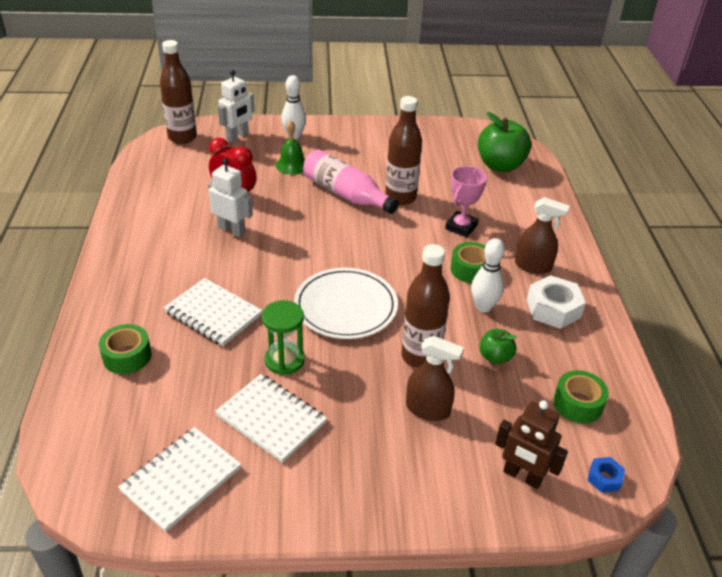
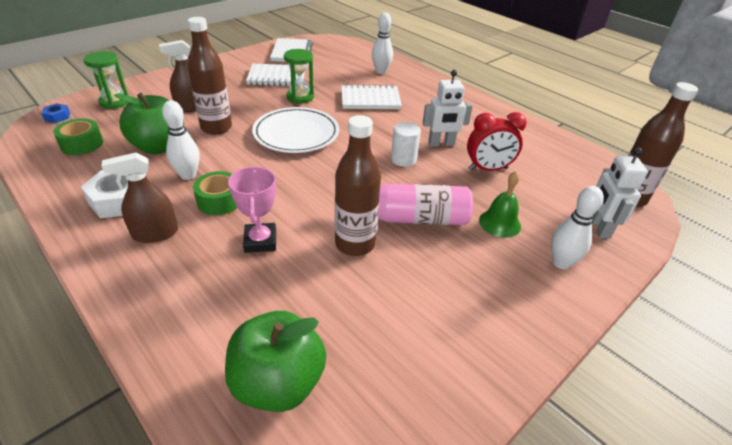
camera: 140 degrees right, 0 degrees up
(127, 356) = (381, 71): green tape -> white bowling pin
(286, 233) = (403, 159): none -> white cylinder
(495, 357) = (159, 147): green apple -> green apple, size x1.94
(522, 476) = (115, 102): brown robot -> green hourglass

